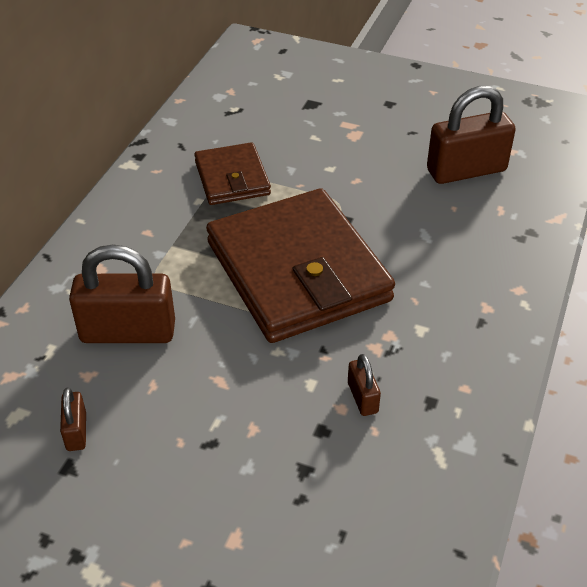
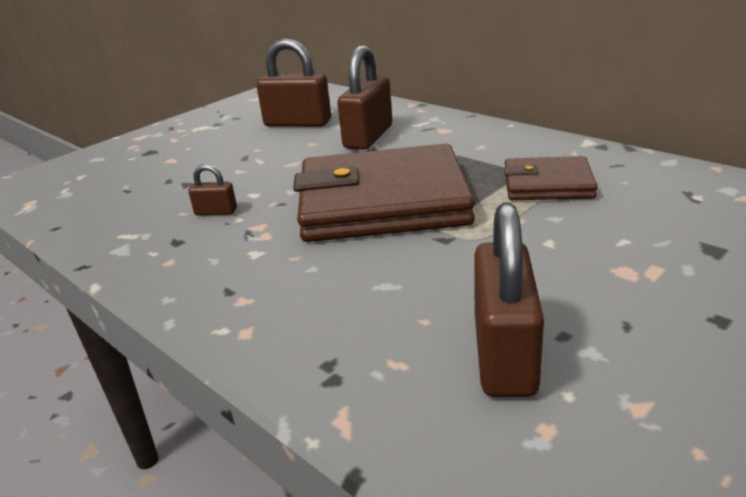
camera: 115 degrees right, 15 degrees down
(76, 431) = (298, 123): brown padlock -> brown padlock, size x2.10

